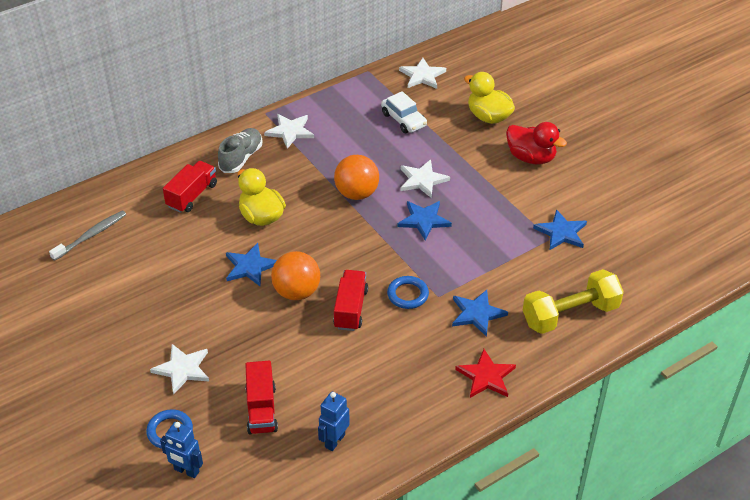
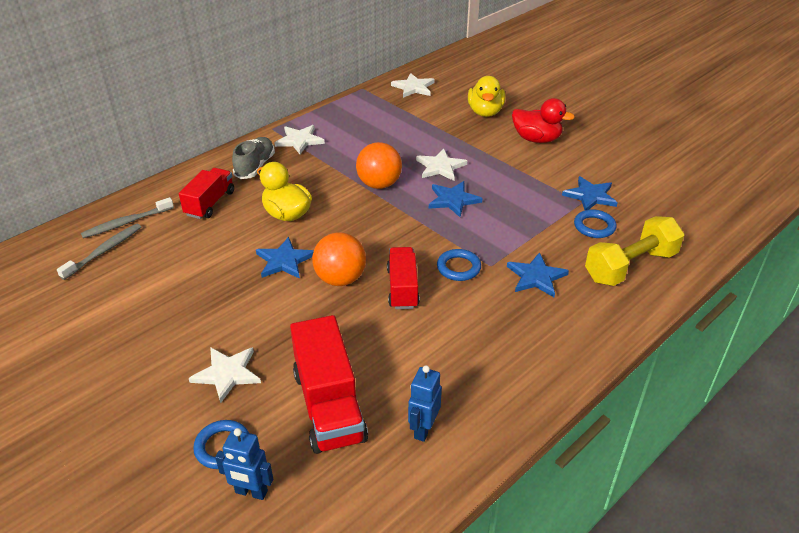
camera: 10 degrees left, 5 degrees down
(113, 207) = (127, 223): none -> grey toothbrush
(261, 409) = (329, 405): red truck -> red truck, size x1.54
(403, 120) = (407, 121): white car -> none
(486, 376) = (569, 336): red star -> none
(488, 117) = (485, 112): yellow duck -> yellow duck turned 120 degrees counterclockwise
(552, 267) = (594, 226): none -> blue ring

